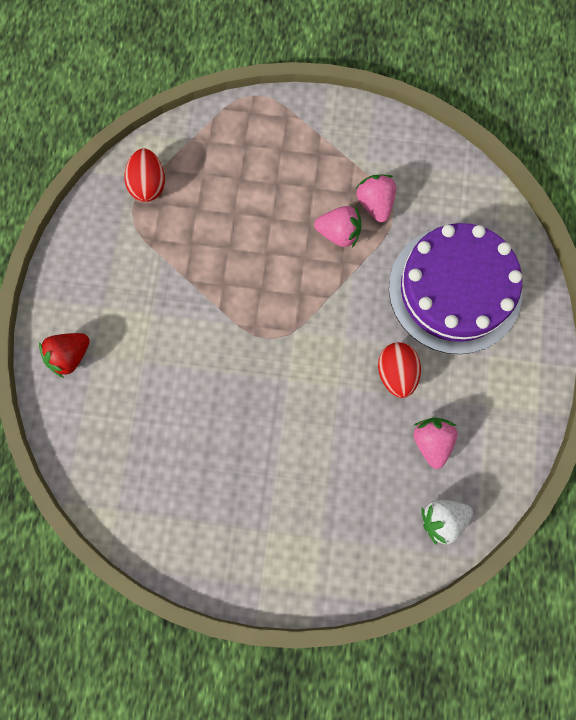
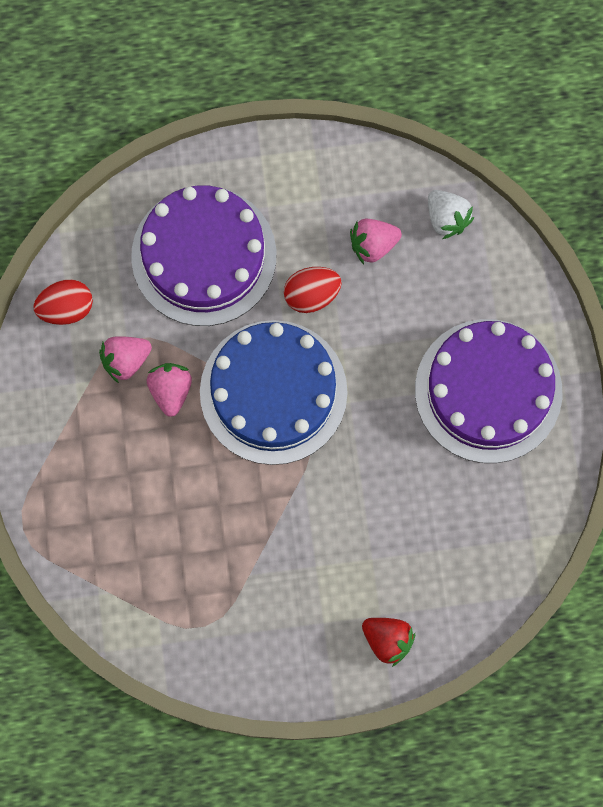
camera: 105 degrees left, 0 degrees up
(148, 185) = (166, 617): red egg -> red egg (66, 308)
(264, 510) = (488, 391): none -> purple cake
(315, 317) = (273, 392): none -> blue cake

